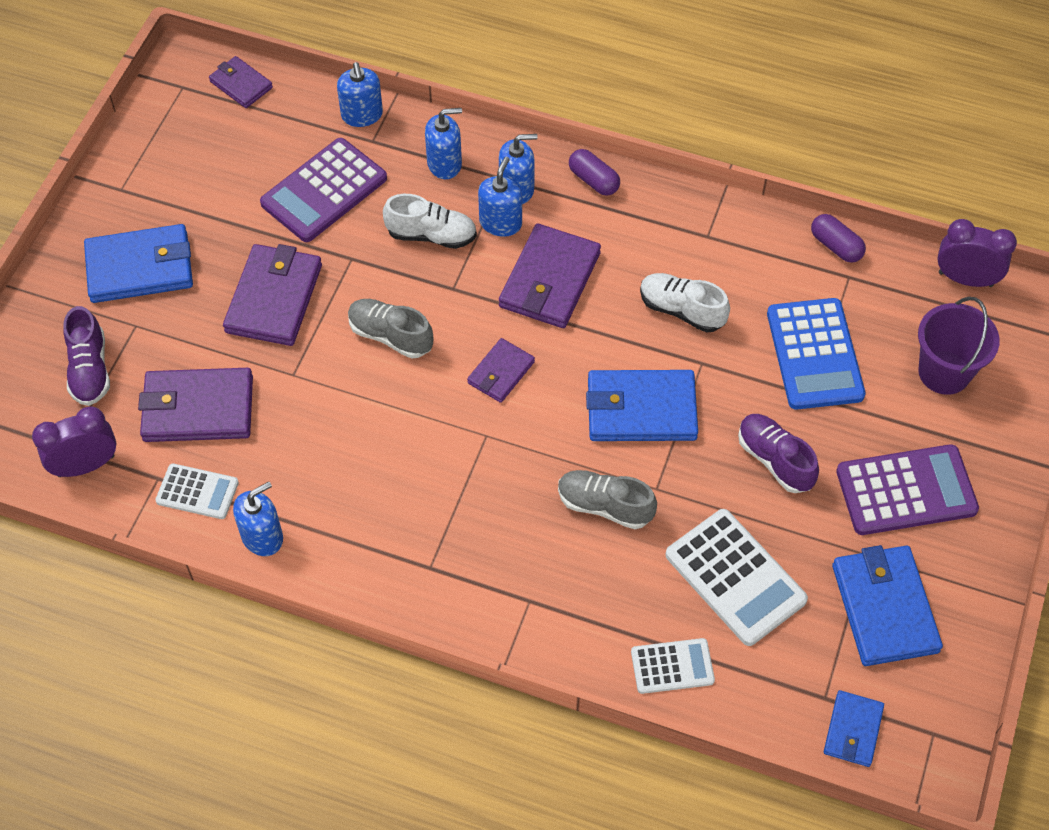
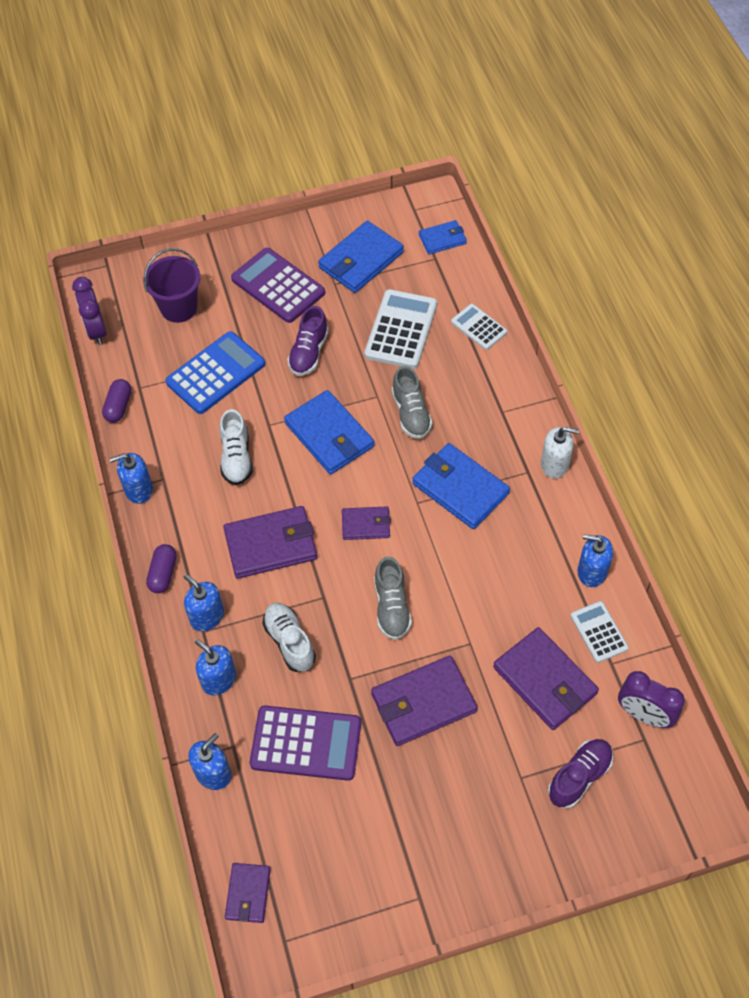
camera: 125 degrees left, 0 degrees up
(140, 267) = (474, 817): blue wallet -> blue wallet (460, 488)
(415, 601) = (555, 464): none -> white soap dispenser
(500, 223) = (245, 606): blue soap dispenser -> blue soap dispenser (138, 489)

